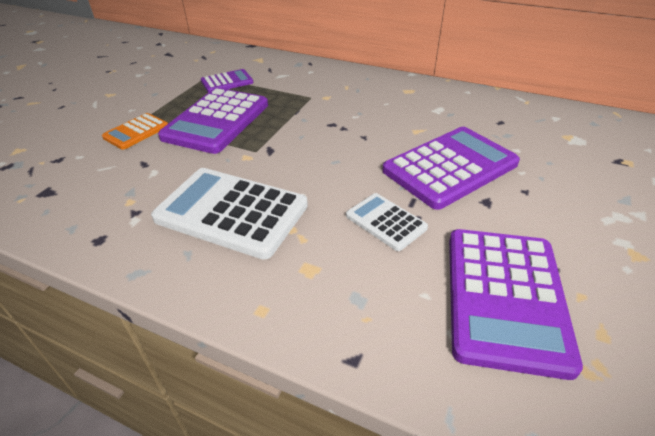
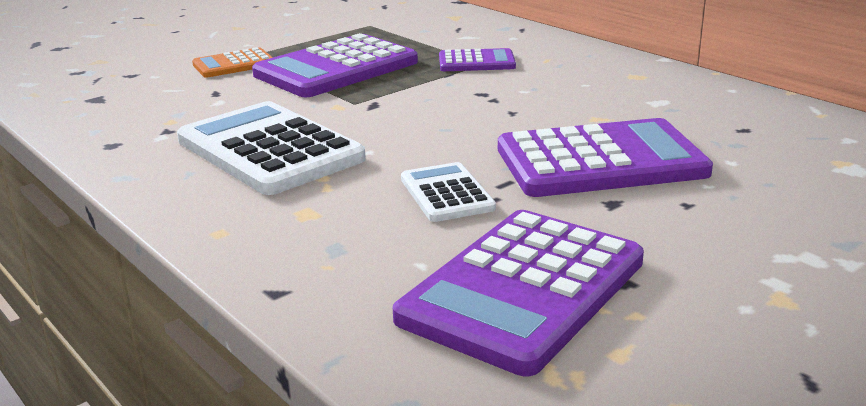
camera: 25 degrees right, 15 degrees down
(227, 82) = (388, 34): purple calculator -> purple calculator (476, 62)

